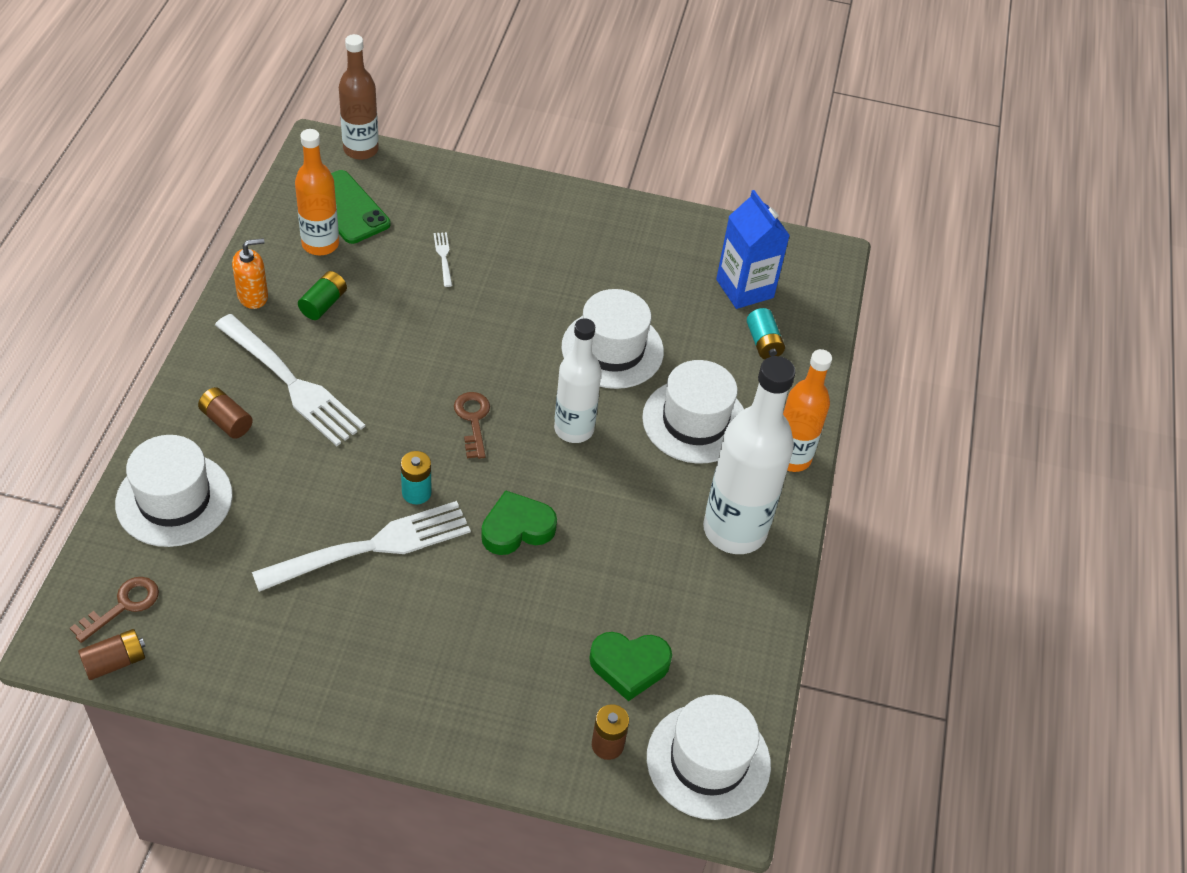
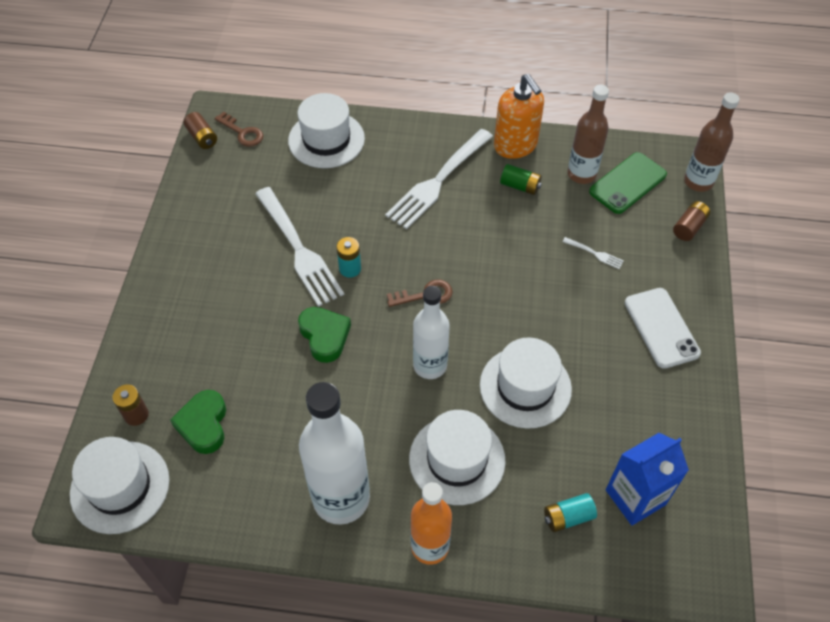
camera: 90 degrees right, 5 degrees up
(226, 421) = (396, 153): brown battery -> brown battery (689, 227)
(253, 296) = (515, 145): orange soap dispenser -> orange soap dispenser, size x1.66
(320, 244) = (581, 174): orange bottle -> brown bottle
(443, 257) = (594, 253): white fork -> white fork turned 45 degrees clockwise
(554, 226) = (661, 328): none -> white phone

